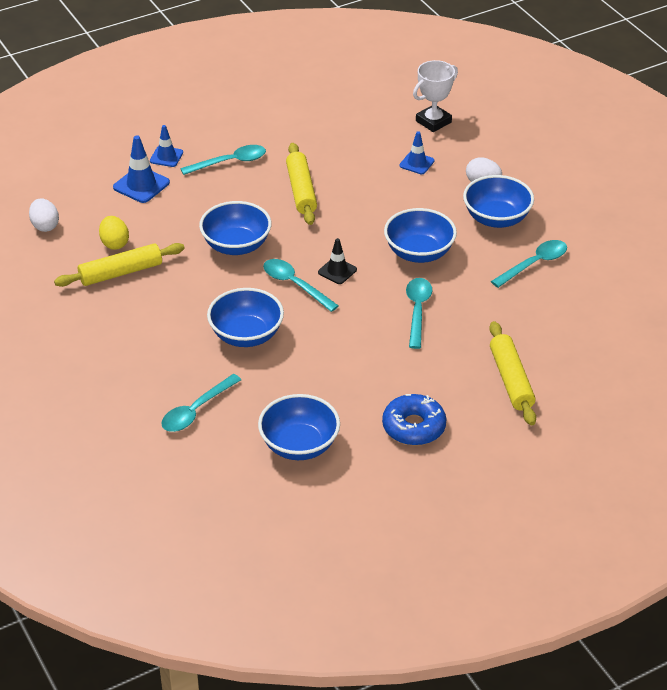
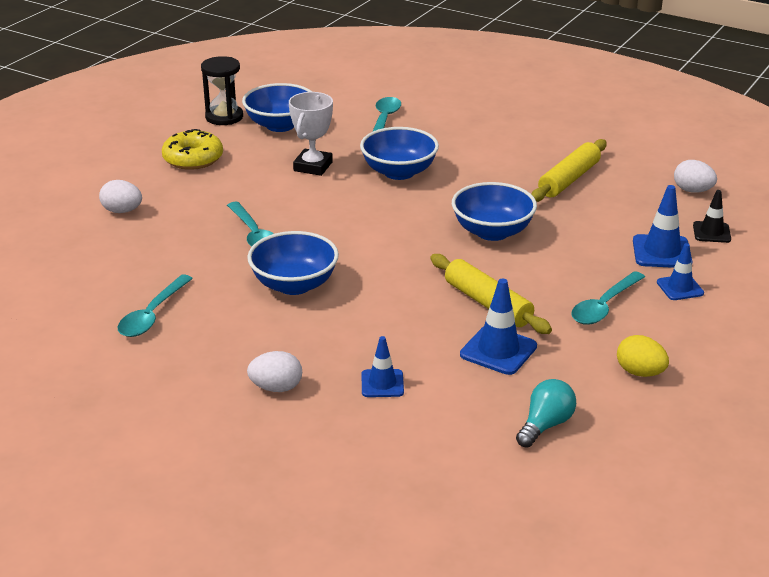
camera: 150 degrees right, 10 degrees down
(114, 243) = (608, 198): yellow egg -> yellow egg (640, 372)
(294, 284) = (397, 219): turquoise spoon -> none
(328, 158) = (498, 350): none -> blue traffic cone
(337, 271) = (366, 242): black traffic cone -> black traffic cone (711, 232)
(345, 483) = (224, 117): none -> black hourglass
(347, 110) = (545, 425): none -> turquoise light bulb
(414, 427) = (193, 159): blue donut -> yellow donut
(433, 121) = (411, 453): white trophy -> white trophy (313, 166)
(496, 218) = (229, 350): blue bowl -> none
(511, 380) = (122, 211): yellow rolling pin -> white egg

